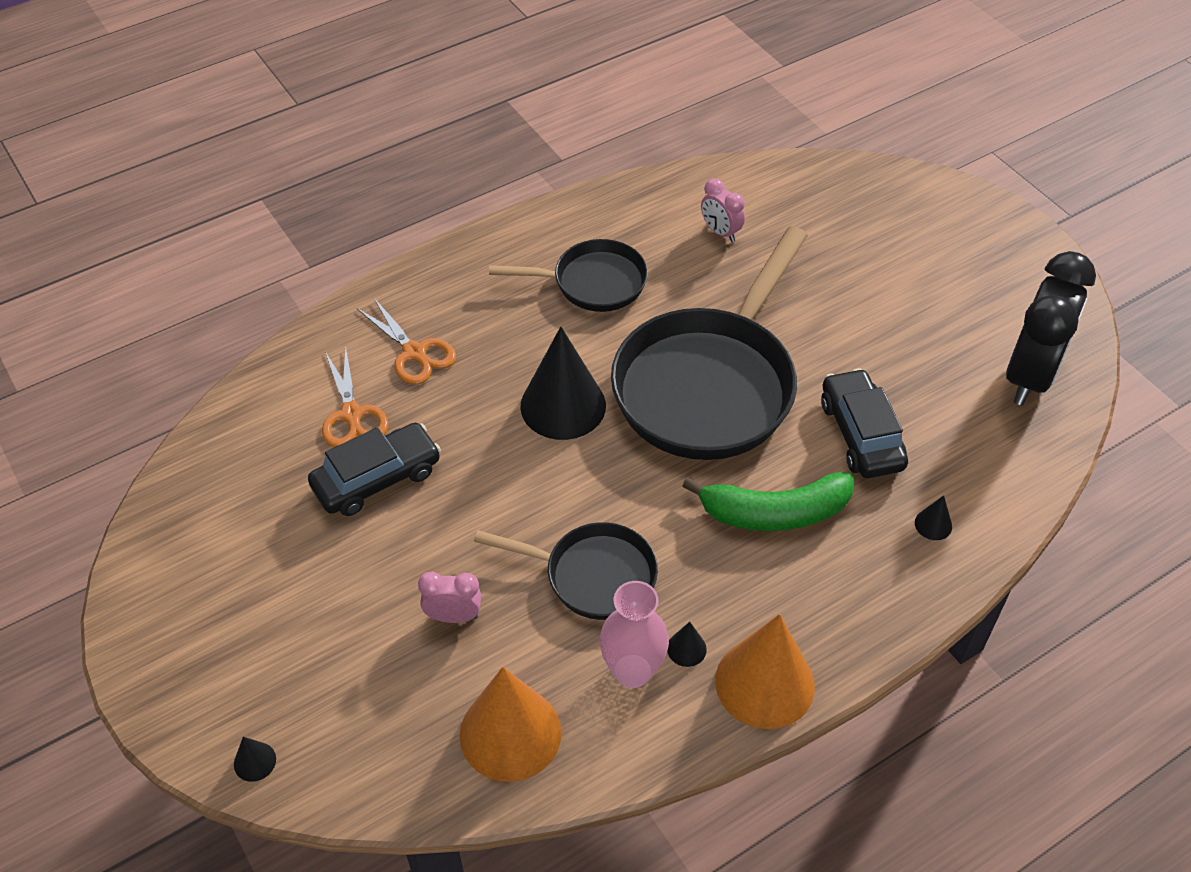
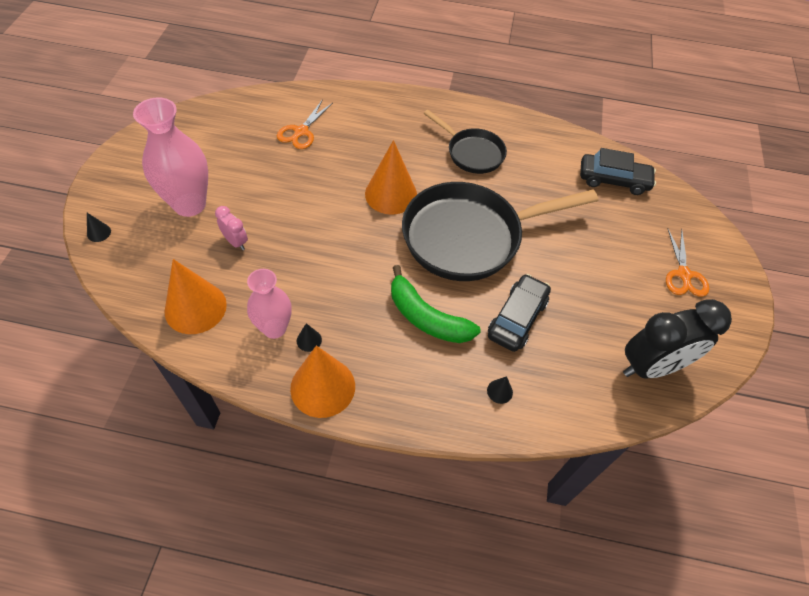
camera: 40 degrees right, 5 degrees up
(329, 622) = (189, 204): none -> pink vase
(377, 479) = (278, 164): black car -> black car (613, 180)
(415, 353) = (357, 126): orange scissors -> orange scissors (684, 275)
(563, 405) = (391, 194): black cone -> orange cone
(593, 575) = (311, 274): black pan -> none
(720, 232) = (564, 174): pink clock -> none

